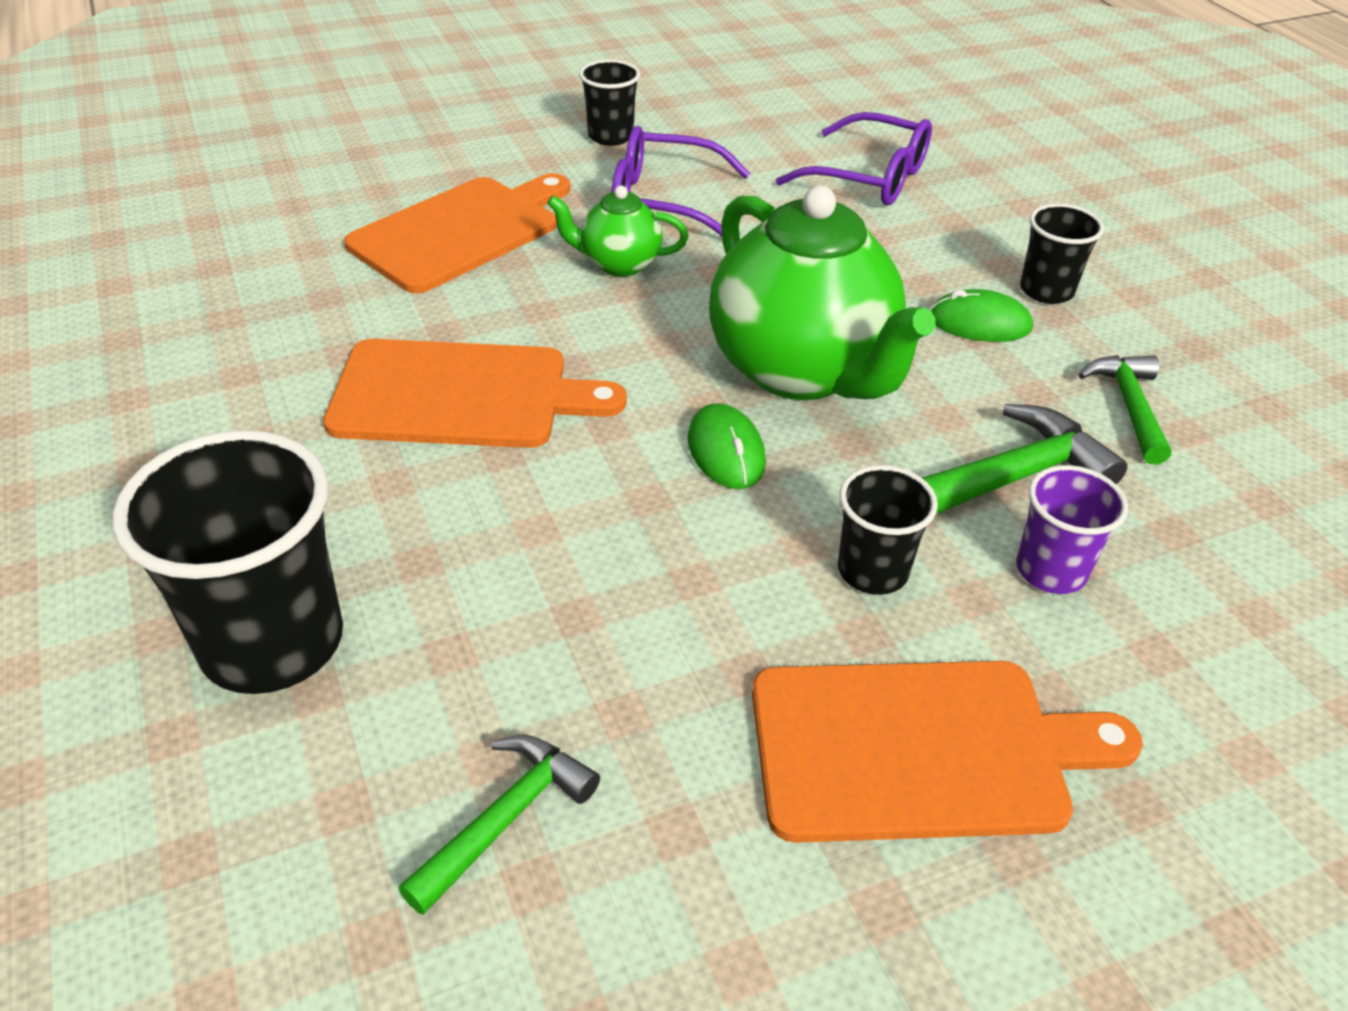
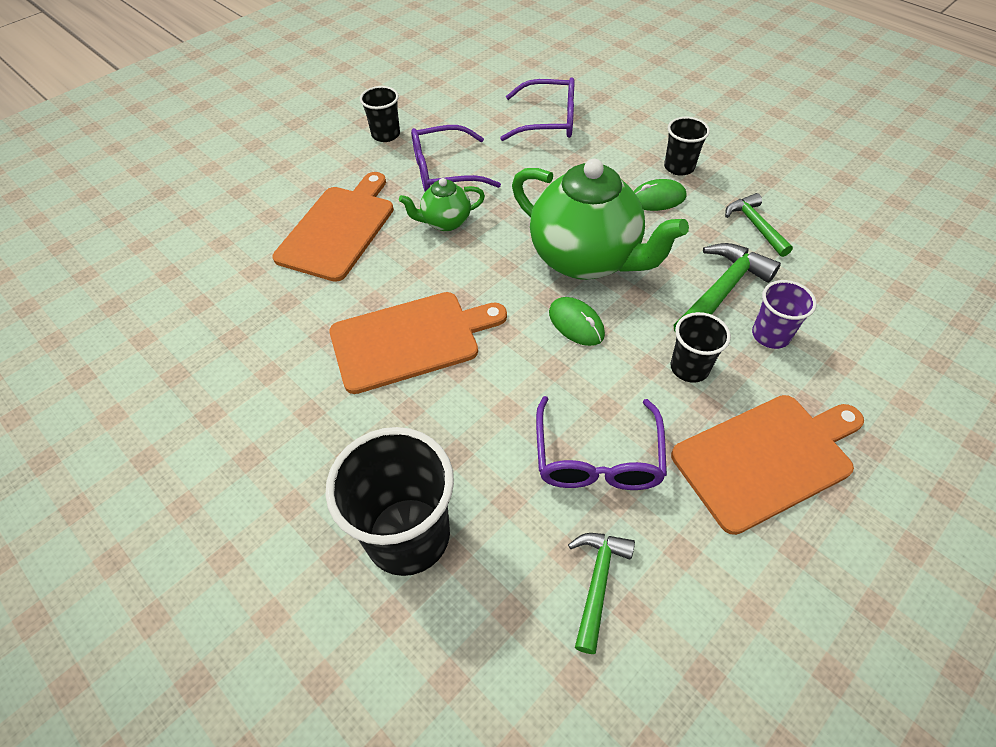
camera: 20 degrees left, 10 degrees up
(630, 644) = (597, 458): none -> purple glasses

